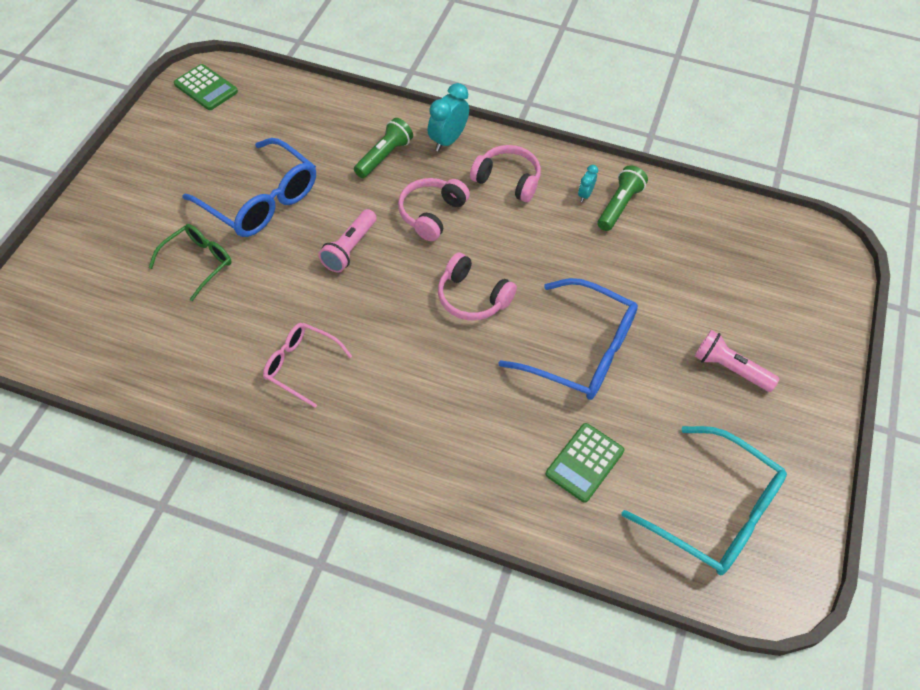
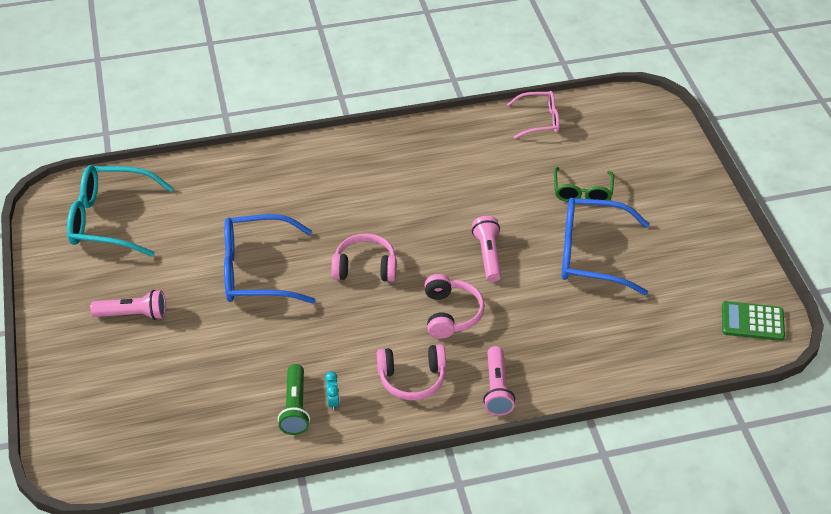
camera: 150 degrees right, 10 degrees down
(301, 365) = (445, 170): pink glasses -> pink glasses (539, 120)
(384, 156) = (536, 342): green flashlight -> none
(447, 140) = (497, 389): turquoise clock -> pink flashlight
(584, 462) = (213, 206): green calculator -> none

